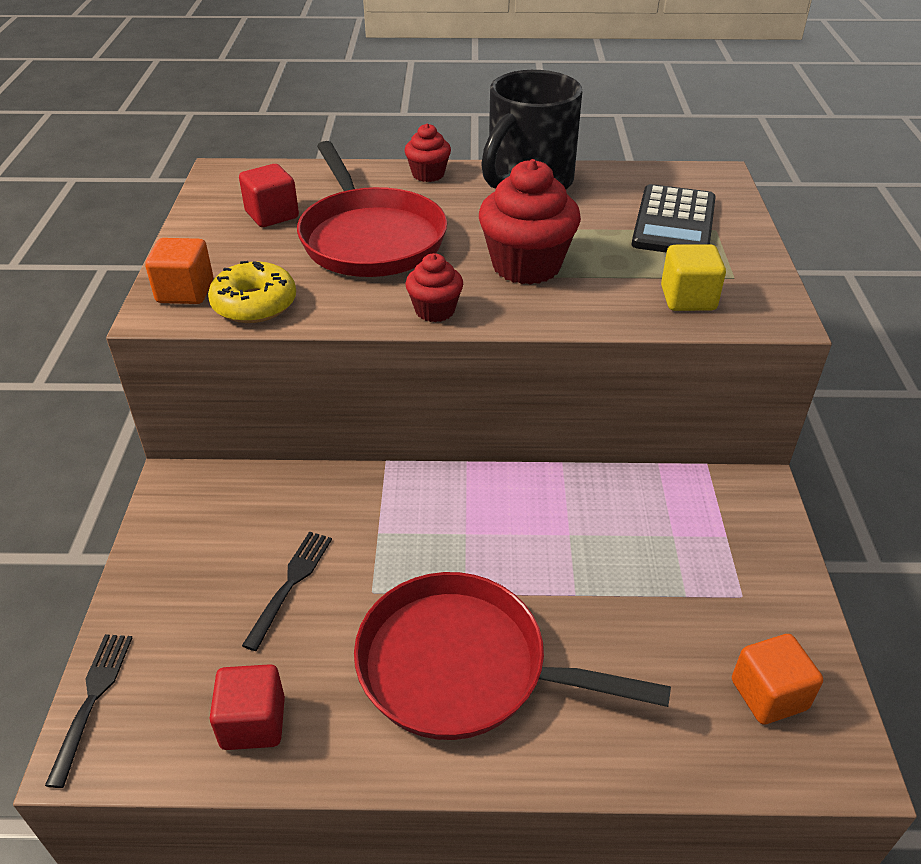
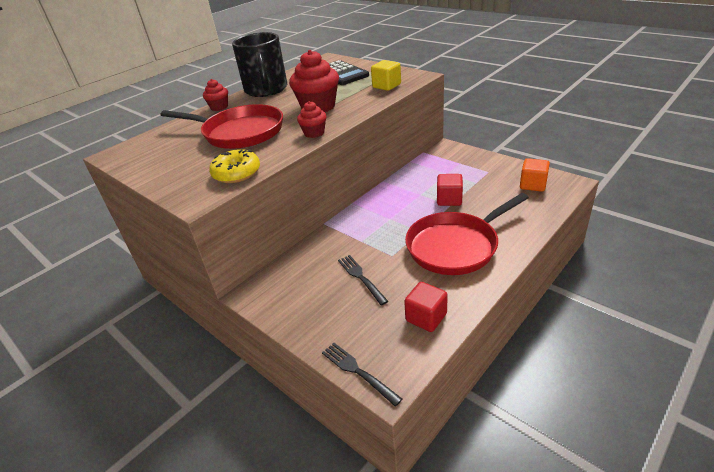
camera: 45 degrees left, 5 degrees down
(185, 292) = (193, 189): orange cube -> none
(272, 215) = (175, 151): red cube -> red cube (449, 200)

